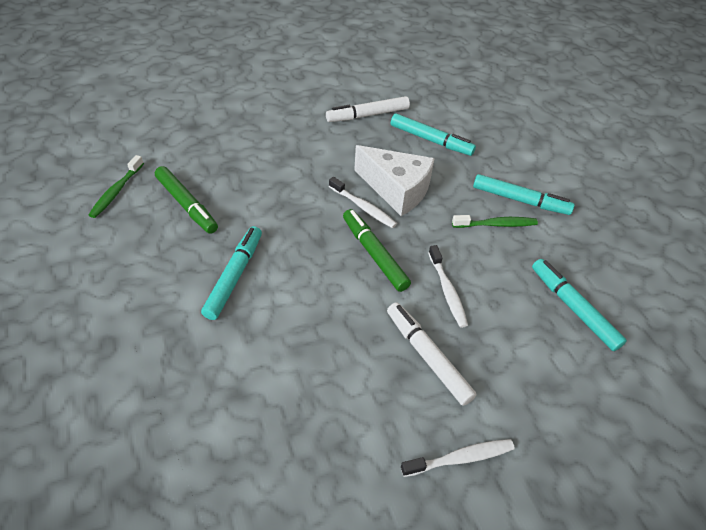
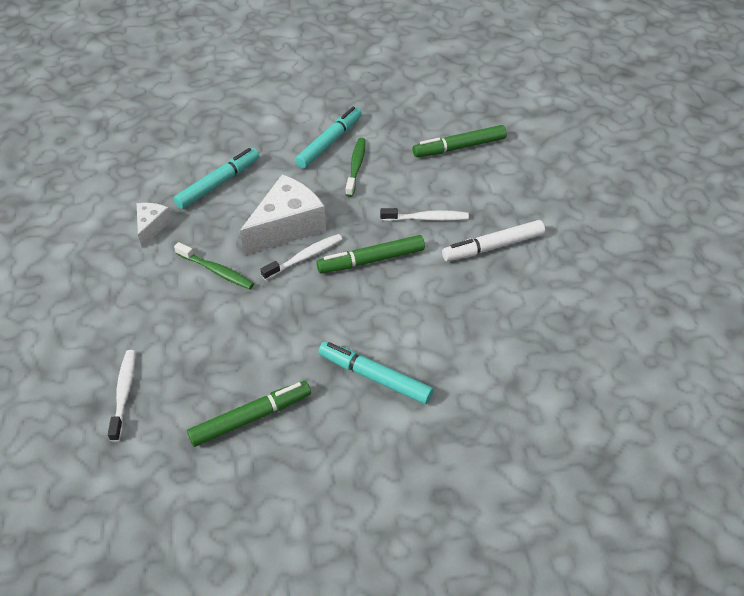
camera: 75 degrees left, 0 degrees up
(116, 191) = (201, 497): green toothbrush -> green toothbrush (216, 271)
(368, 115) = (152, 227): white marker -> white cheese
(460, 458) = (583, 247): white toothbrush -> white toothbrush (124, 393)
(573, 308) = (459, 147): turquoise marker -> green marker

